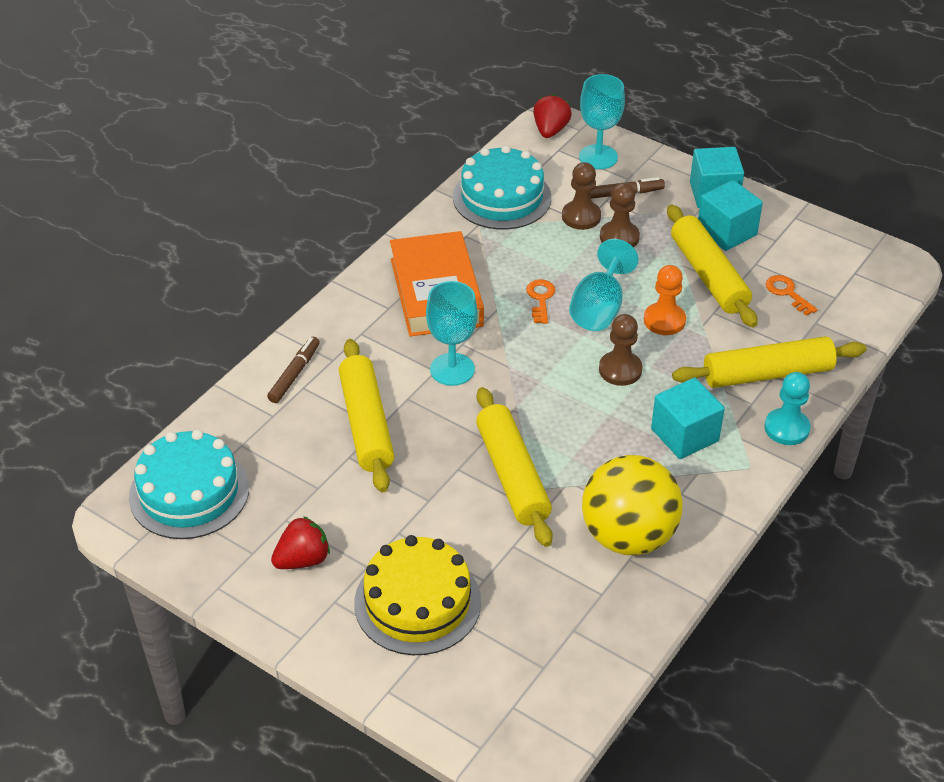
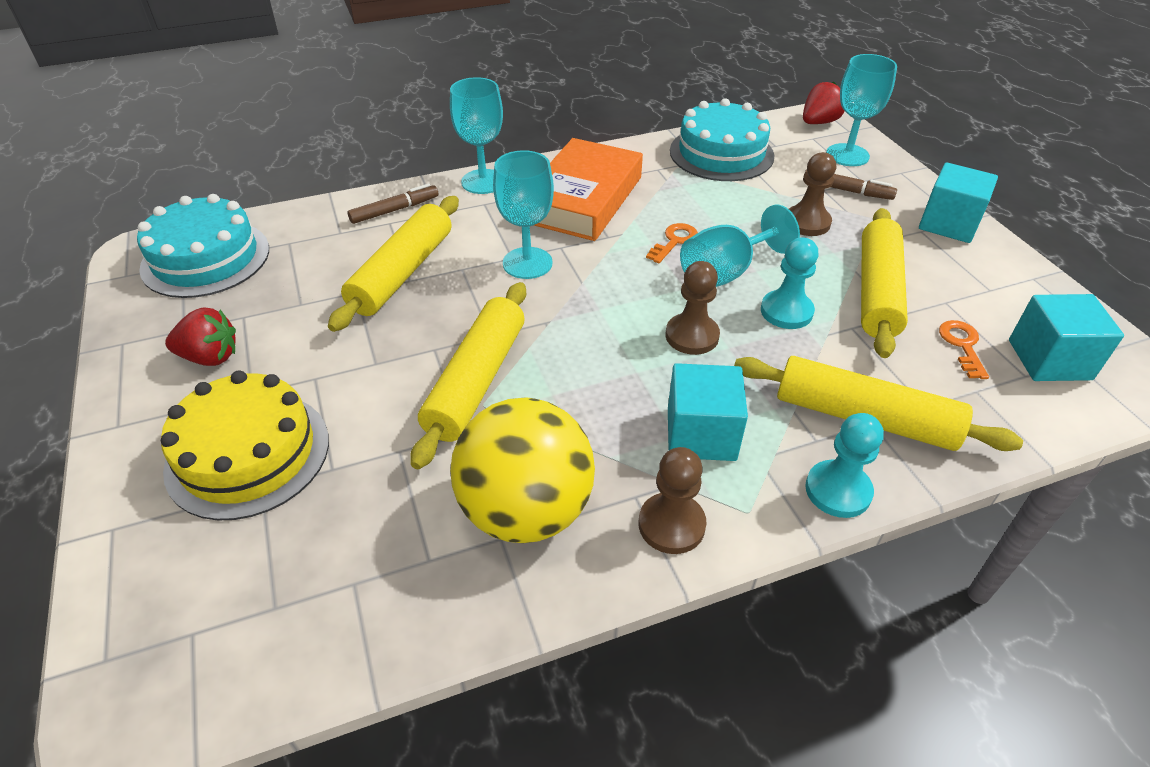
camera: 35 degrees right, 0 degrees up
(337, 313) = (483, 182): none -> turquoise goblet
(581, 217) = (783, 193): brown pawn -> brown pawn (671, 525)
(664, 320) = (786, 311): orange pawn -> turquoise pawn
(726, 232) = (934, 261): turquoise cube -> turquoise cube (1049, 360)

